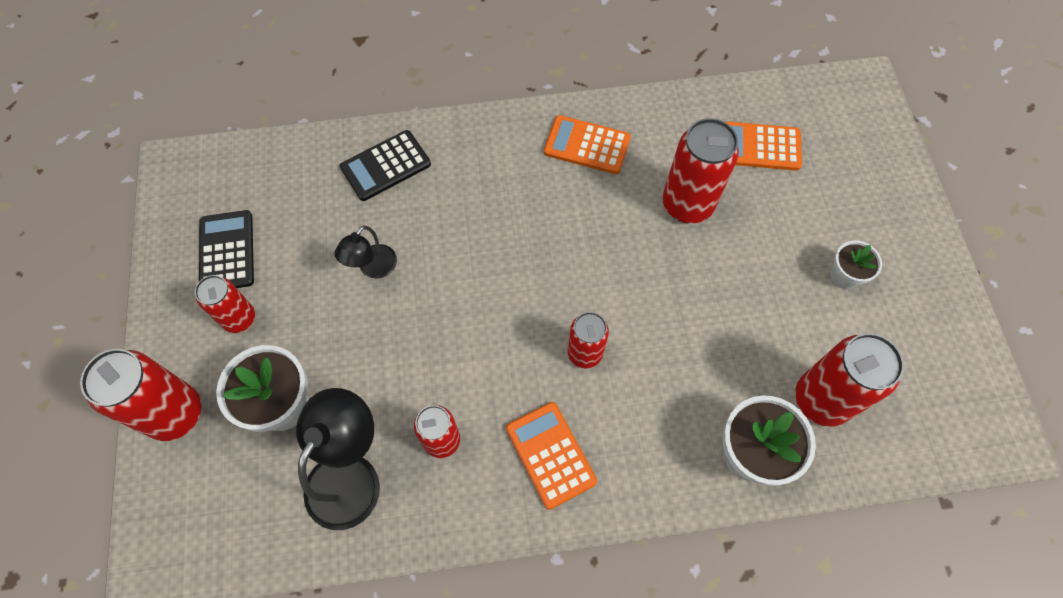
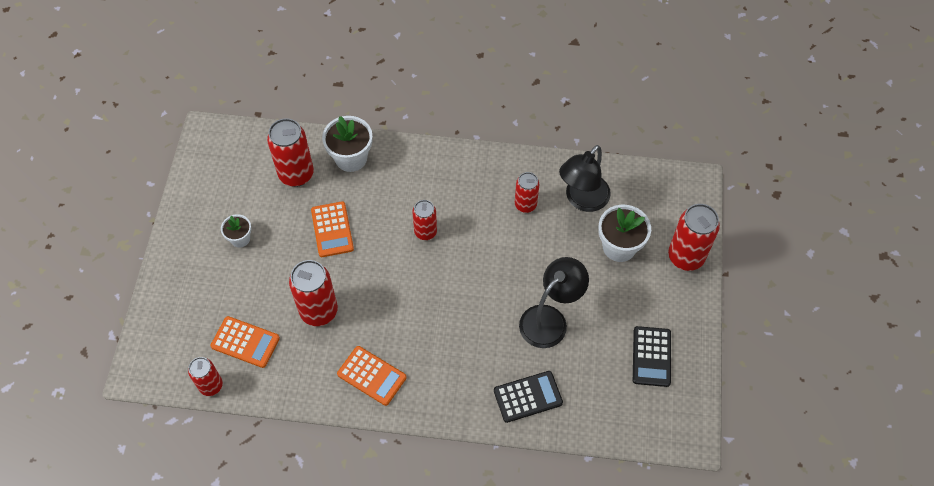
camera: 165 degrees left, 5 degrees down
(239, 319) = (644, 306): red can -> red can (211, 386)
(373, 268) = (550, 319): black lamp -> black lamp, size x1.76
(550, 455) = (464, 183): orange calculator -> orange calculator (332, 229)

